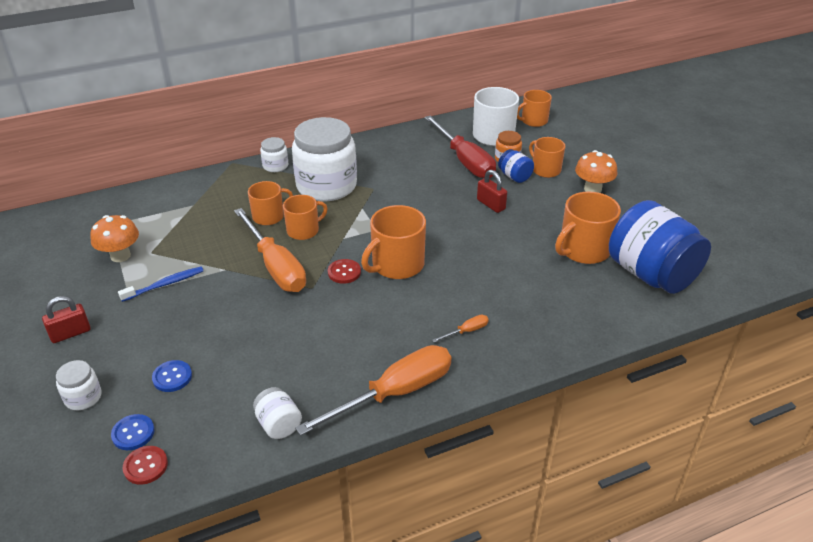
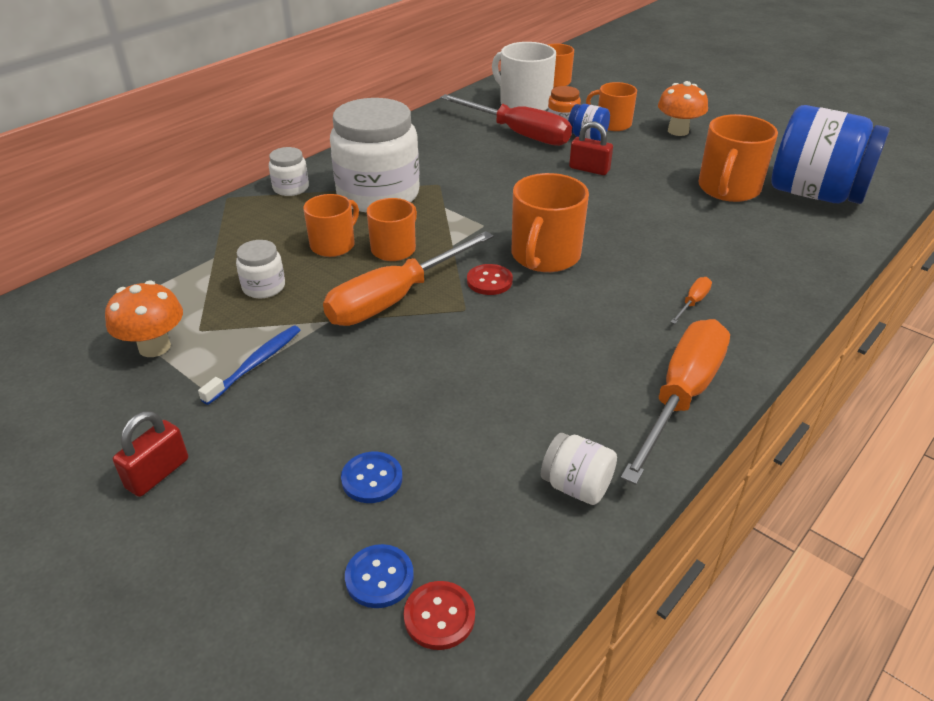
camera: 25 degrees left, 0 degrees up
(83, 397) = (255, 557): white jar -> white jar (264, 287)
(275, 266) = (395, 299): orange screwdriver -> orange screwdriver turned 105 degrees clockwise

